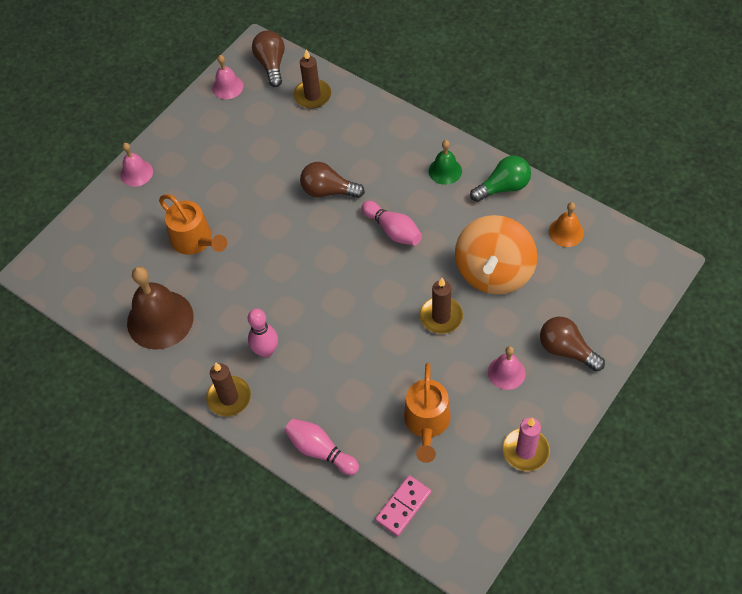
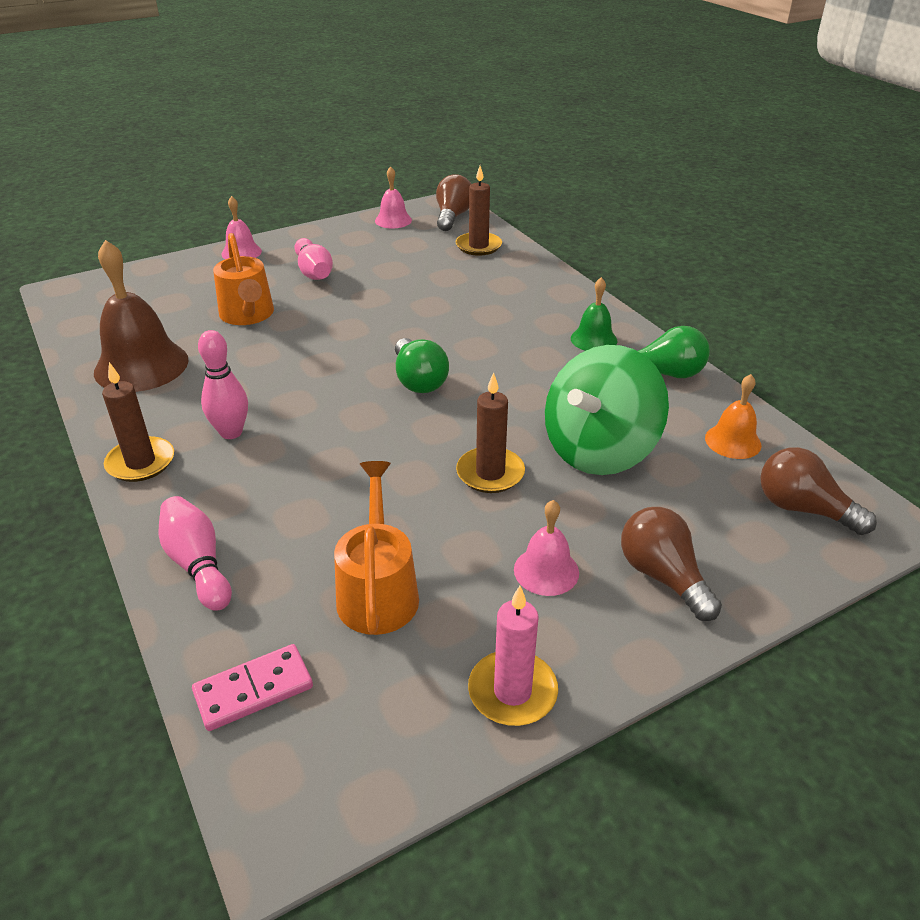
camera: 20 degrees right, 20 degrees down
(328, 191) = (435, 318): brown light bulb -> brown light bulb (803, 509)
(354, 257) = (418, 380): none -> green light bulb
(393, 230) = (488, 371): pink bowling pin -> pink bowling pin (314, 272)
(427, 423) = (378, 590): orange watering can -> orange watering can turned 150 degrees clockwise
(494, 272) = (599, 450): orange spinning top -> green spinning top

